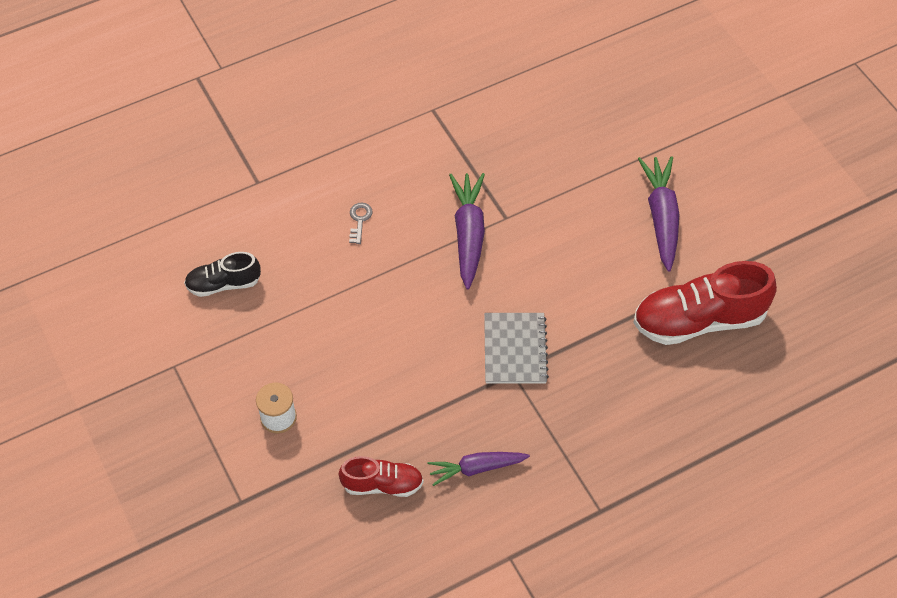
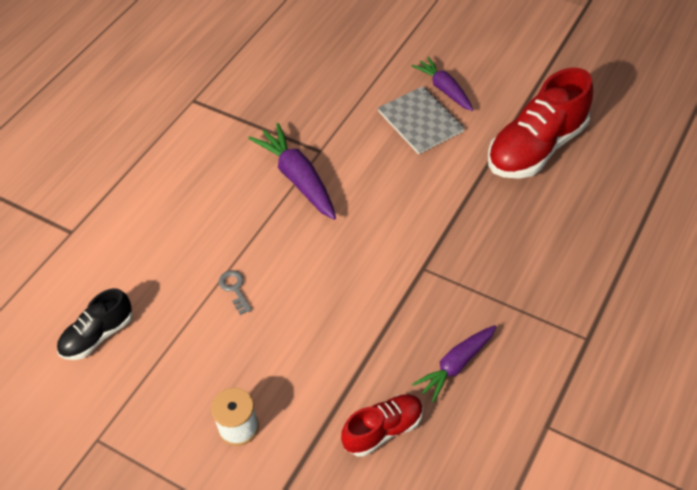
camera: 30 degrees left, 5 degrees down
(359, 220) = (192, 215): grey key -> grey key (235, 289)
(514, 349) = (409, 248): grey notebook -> grey notebook (420, 122)
(661, 217) = (444, 89): purple carrot -> purple carrot, size x0.67

